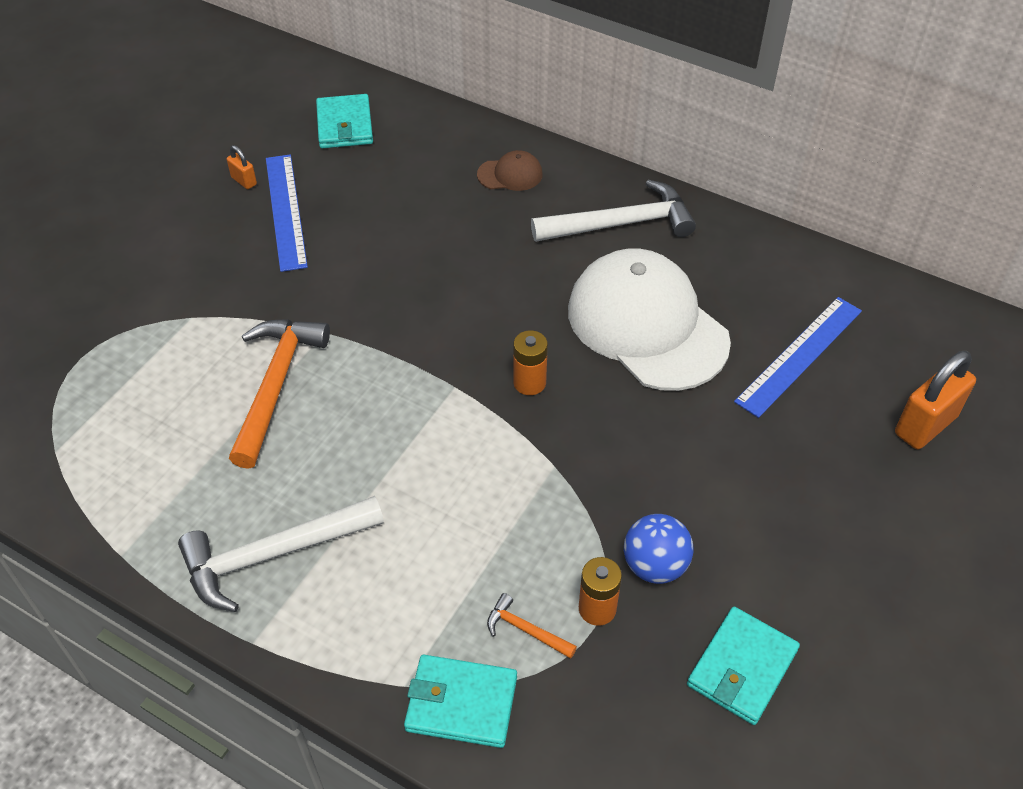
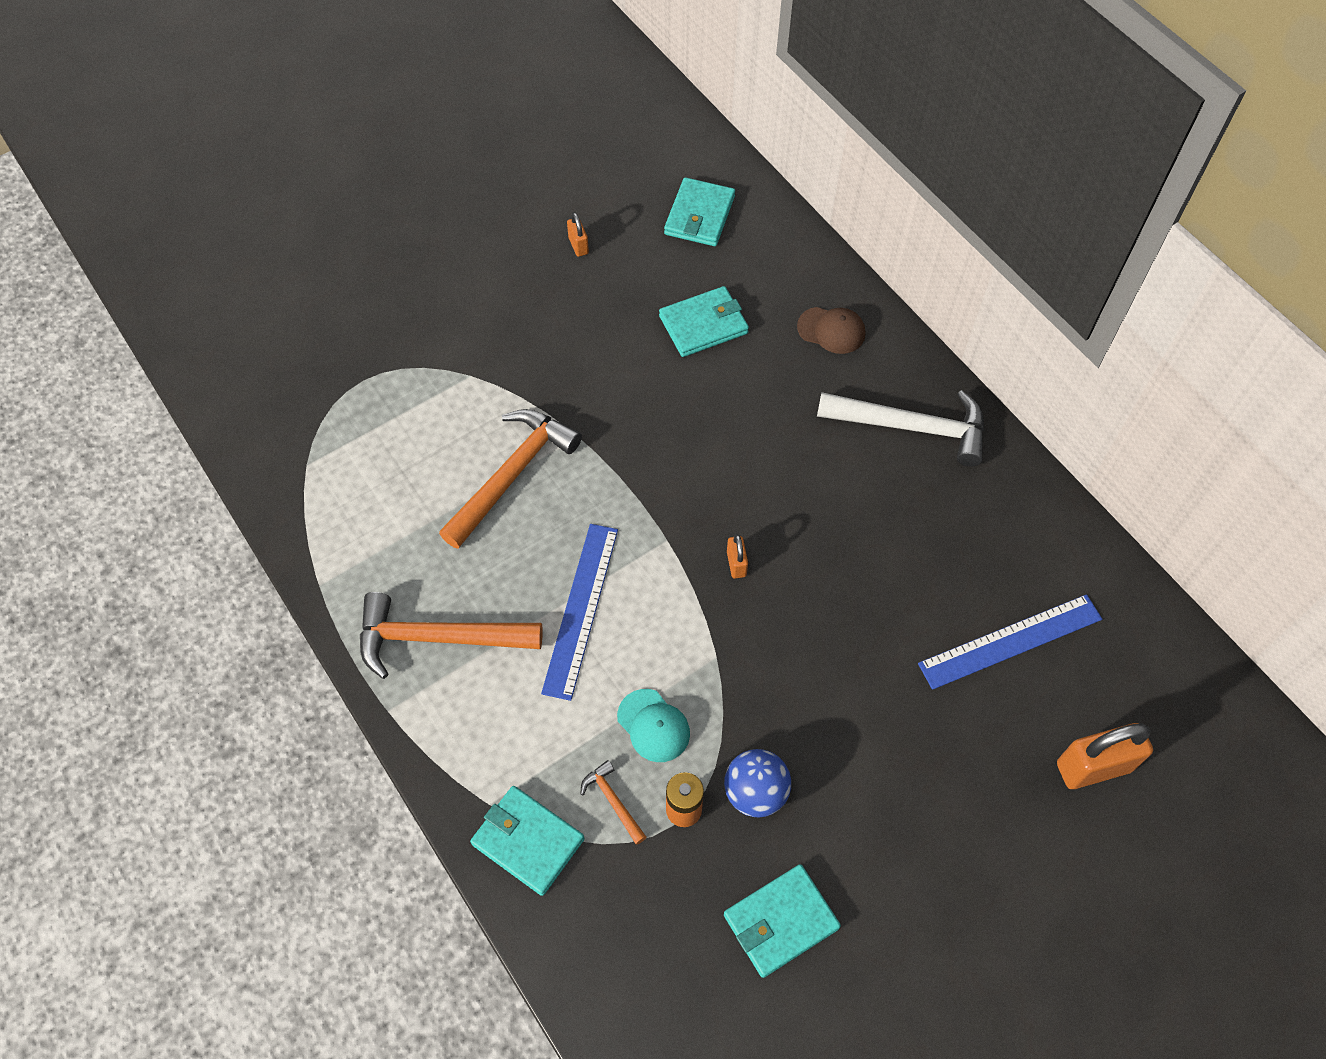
camera: 25 degrees right, 10 degrees up
(273, 555) = (438, 638): white hammer -> orange hammer
(286, 211) = (601, 293): blue ruler -> blue ruler (581, 609)
(394, 206) = (703, 325): none -> turquoise wallet
(528, 547) = (653, 725): none -> turquoise cap
(529, 383) = (736, 564): orange battery -> orange padlock
(647, 325) = (878, 548): white cap -> none

